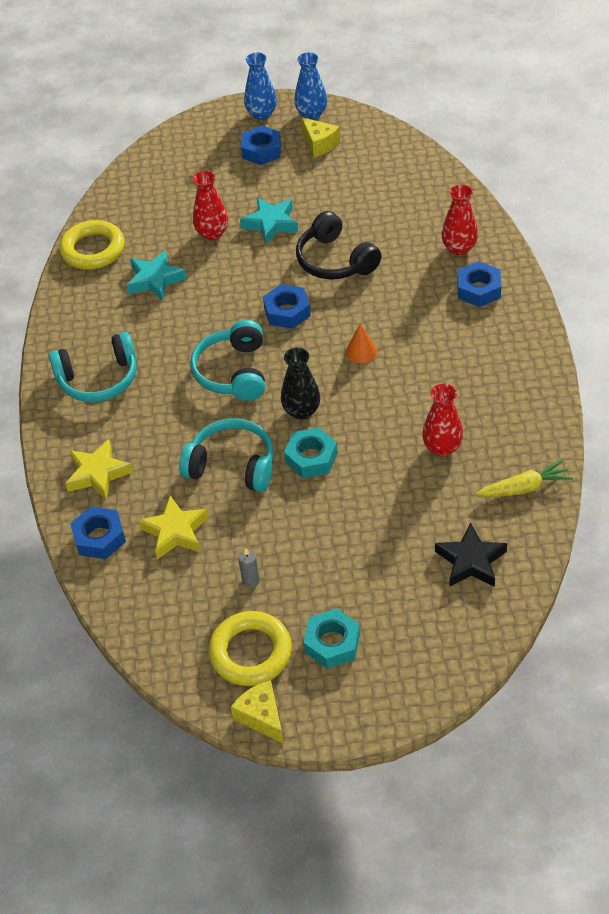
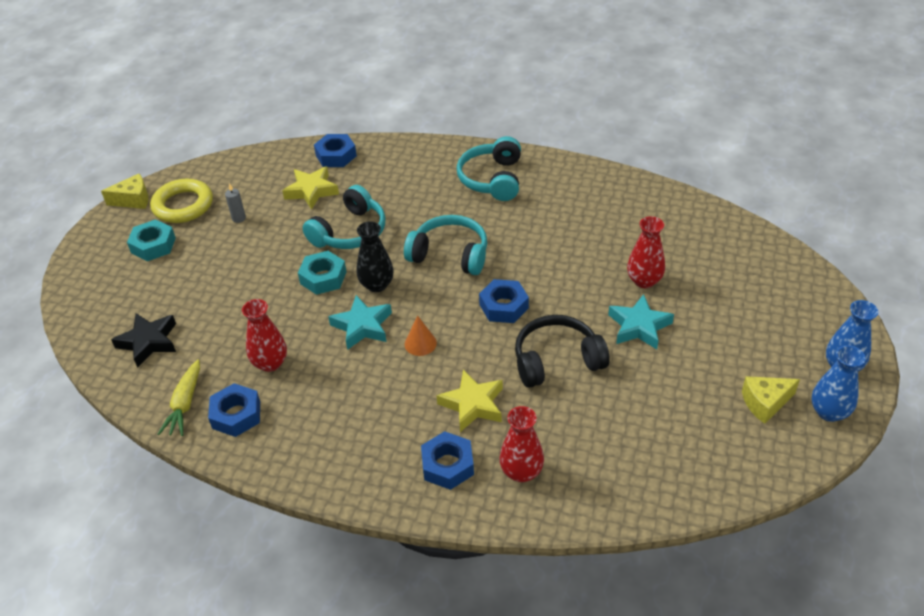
camera: 110 degrees right, 5 degrees down
(93, 250) = (658, 201): yellow ring -> none
(98, 474) = (394, 164): yellow star -> yellow star (473, 404)
(155, 280) = (596, 231): turquoise star -> turquoise star (362, 326)
(261, 150) = (770, 349): blue nut -> blue nut (236, 415)

